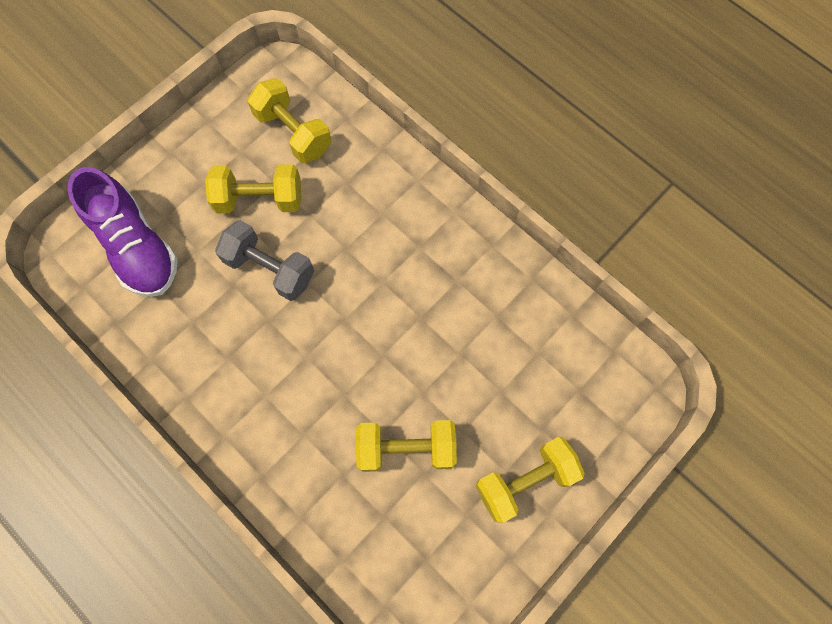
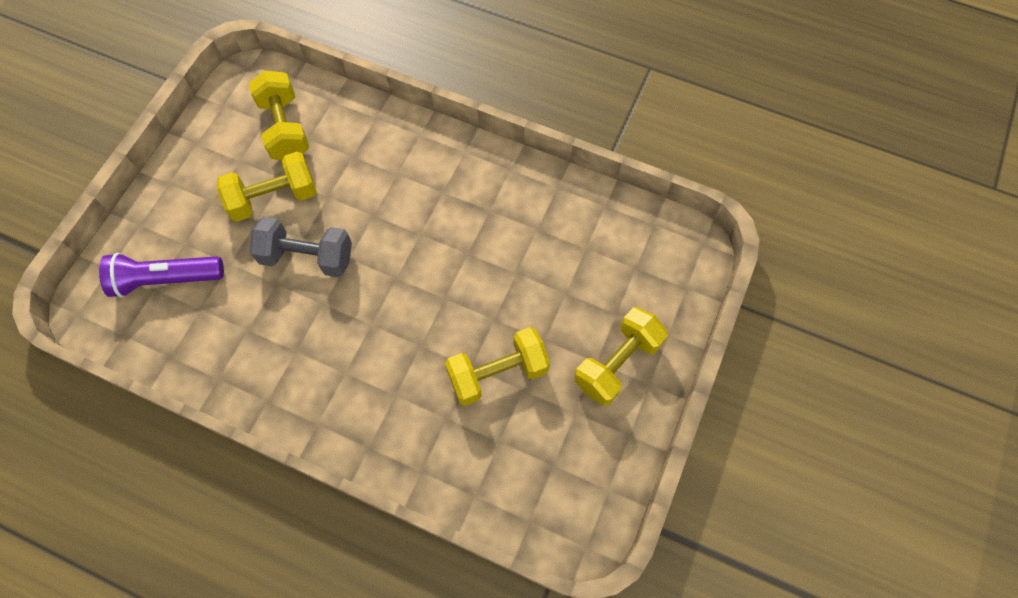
camera: 20 degrees left, 5 degrees down
(137, 247) = (166, 279): purple shoe -> purple flashlight
(293, 132) = (285, 128): yellow dumbbell -> yellow dumbbell turned 45 degrees clockwise

